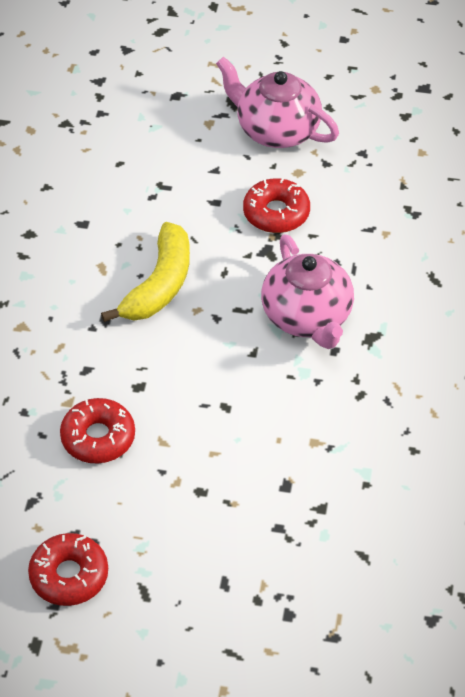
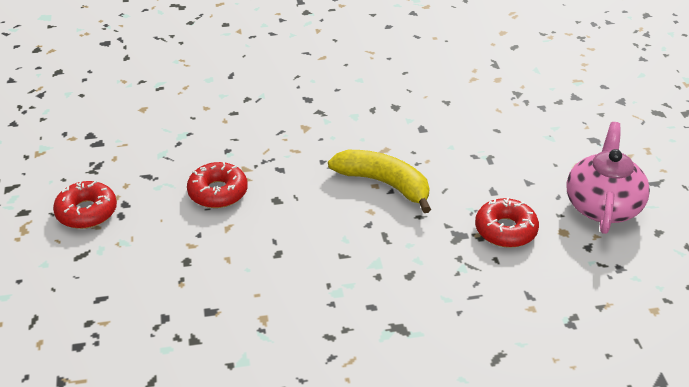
camera: 70 degrees right, 10 degrees down
(159, 285) = (384, 184): yellow banana -> yellow banana turned 150 degrees counterclockwise
(307, 317) = (400, 279): pink teapot -> none

